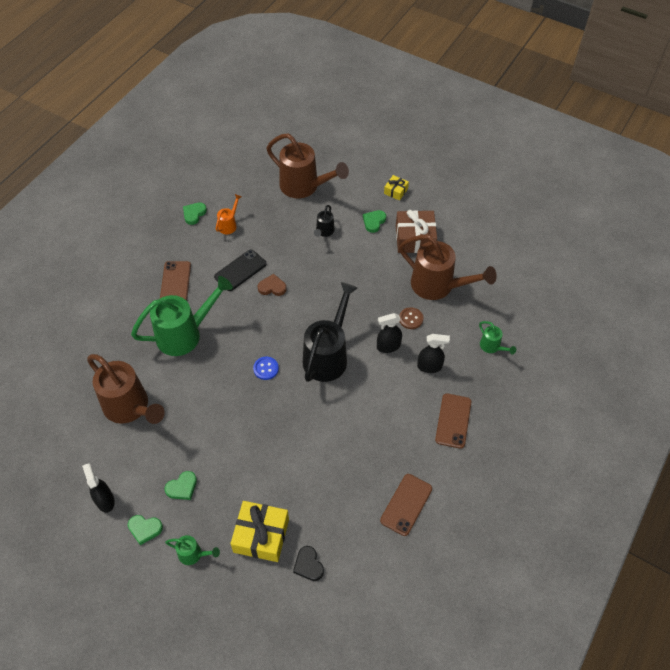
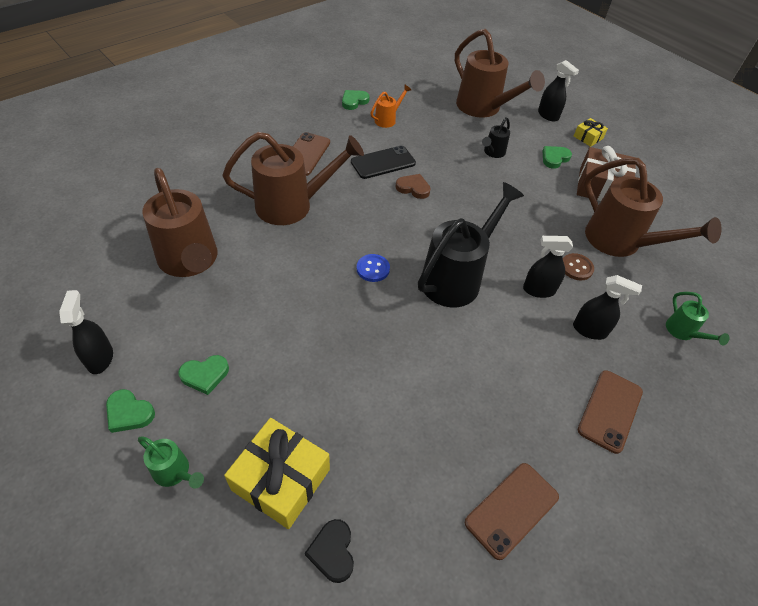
camera: 15 degrees right, 5 degrees down
(185, 334) = (292, 205): green watering can -> brown watering can
(359, 177) = (548, 115): none -> black spray bottle

